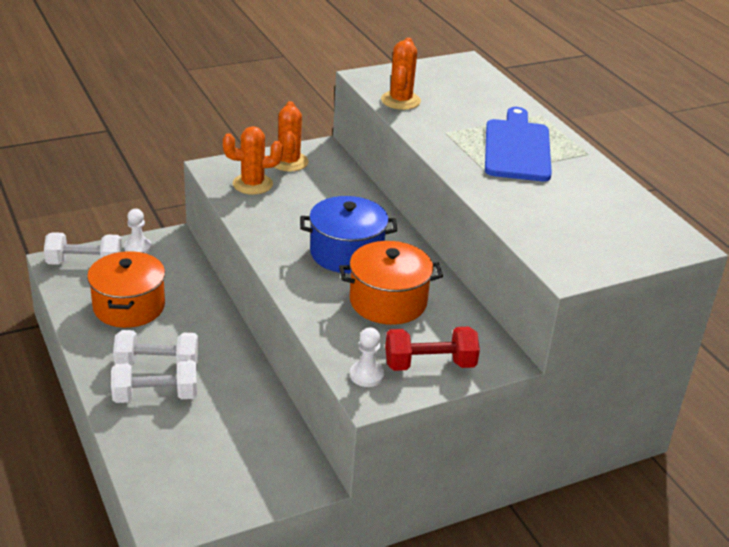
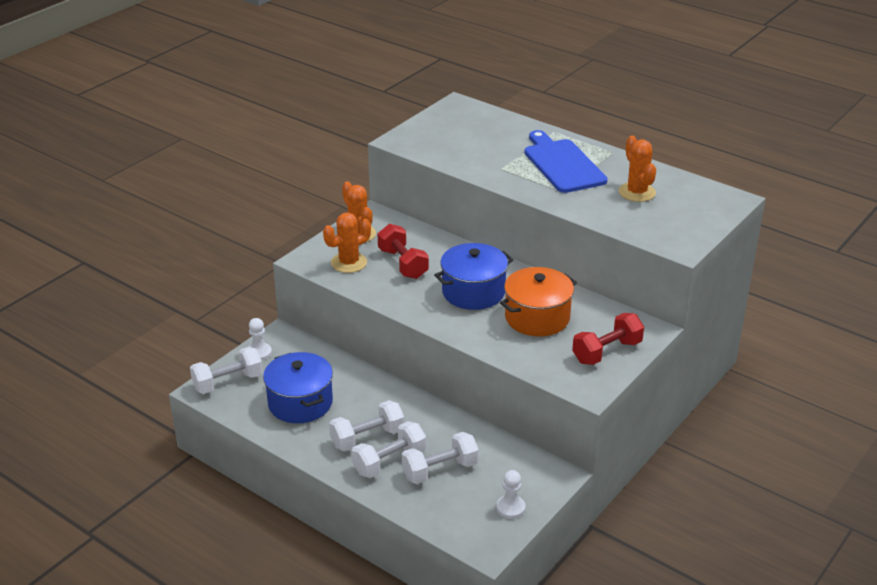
camera: 25 degrees left, 0 degrees up
(129, 307) = (300, 403): orange pot -> blue pot
(195, 425) = (440, 470): none -> white dumbbell
(303, 202) = (403, 264): none -> red dumbbell
(366, 375) = (572, 376): white pawn -> white pawn (510, 508)
(400, 101) = (443, 153): orange cactus -> orange cactus (637, 192)

